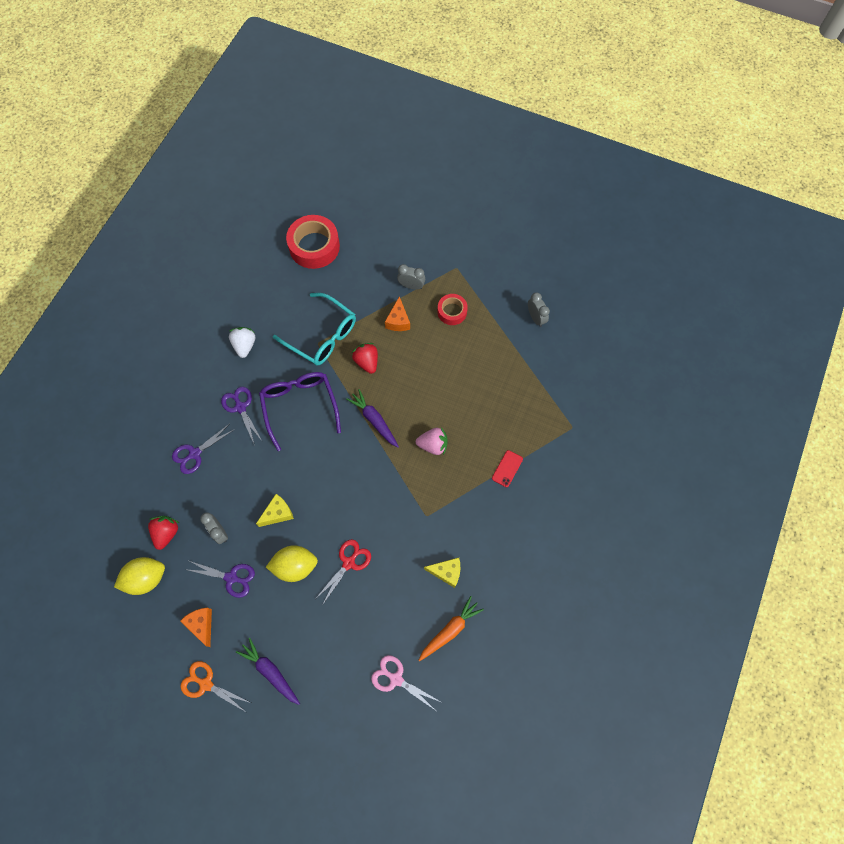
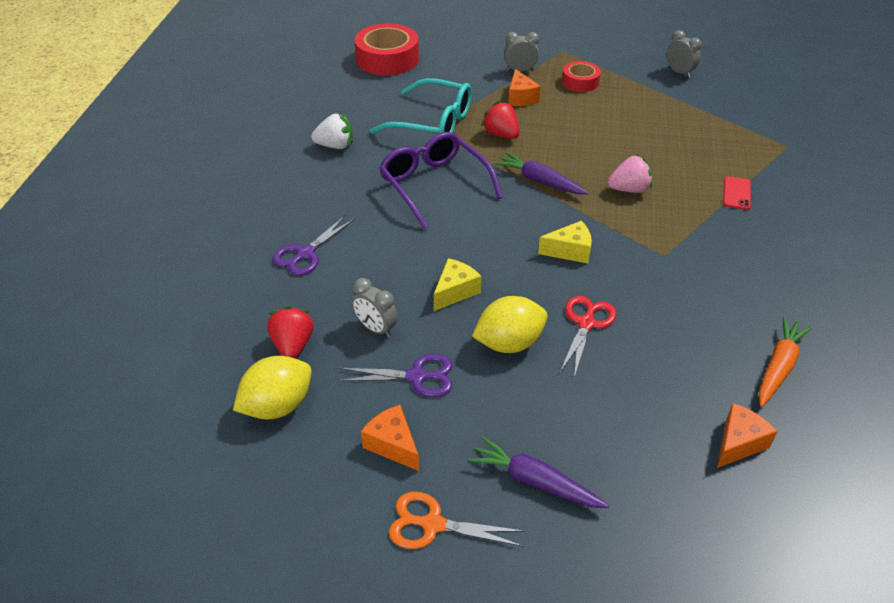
camera: 15 degrees left, 25 degrees down
(240, 407) = (353, 199): purple scissors -> none
(244, 345) = (335, 146): white strawberry -> white strawberry turned 105 degrees clockwise
(396, 679) = (738, 443): pink scissors -> orange cheese
(446, 572) = (730, 306): yellow cheese -> yellow cheese (570, 251)

